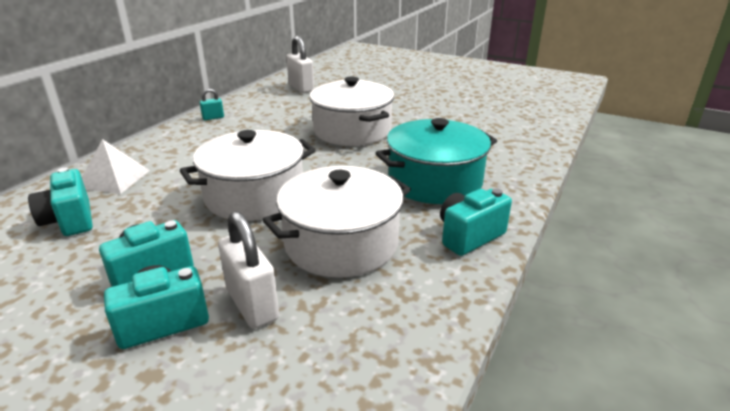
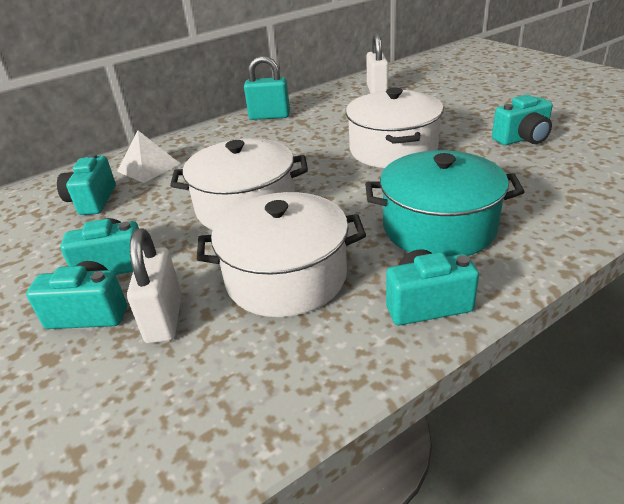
camera: 30 degrees right, 5 degrees up
(213, 118) = (269, 116): turquoise padlock -> turquoise padlock, size x1.94
(445, 111) = (522, 139): none -> turquoise camera

